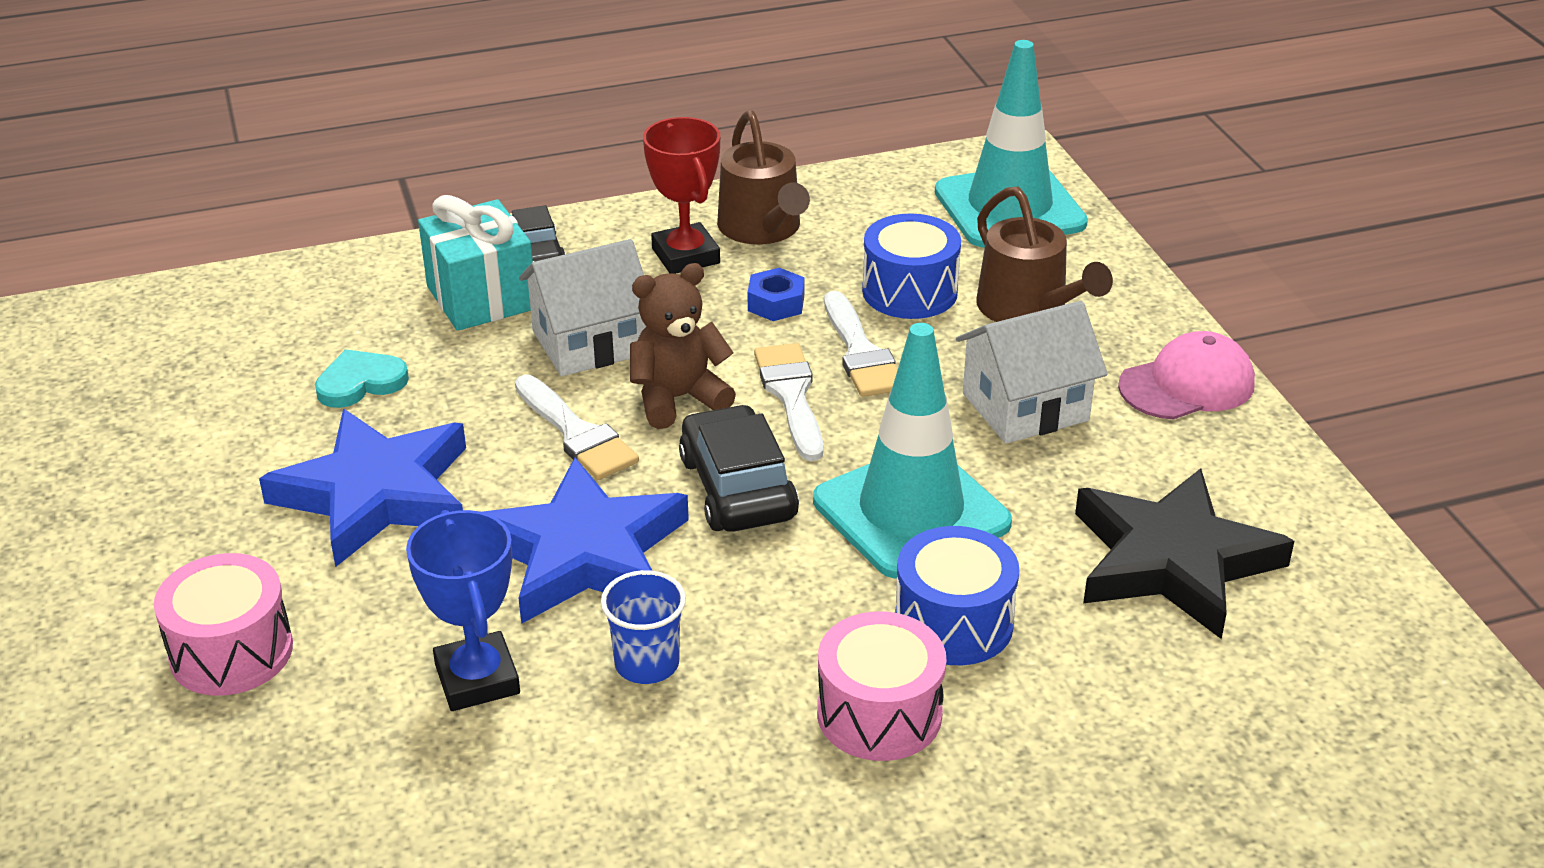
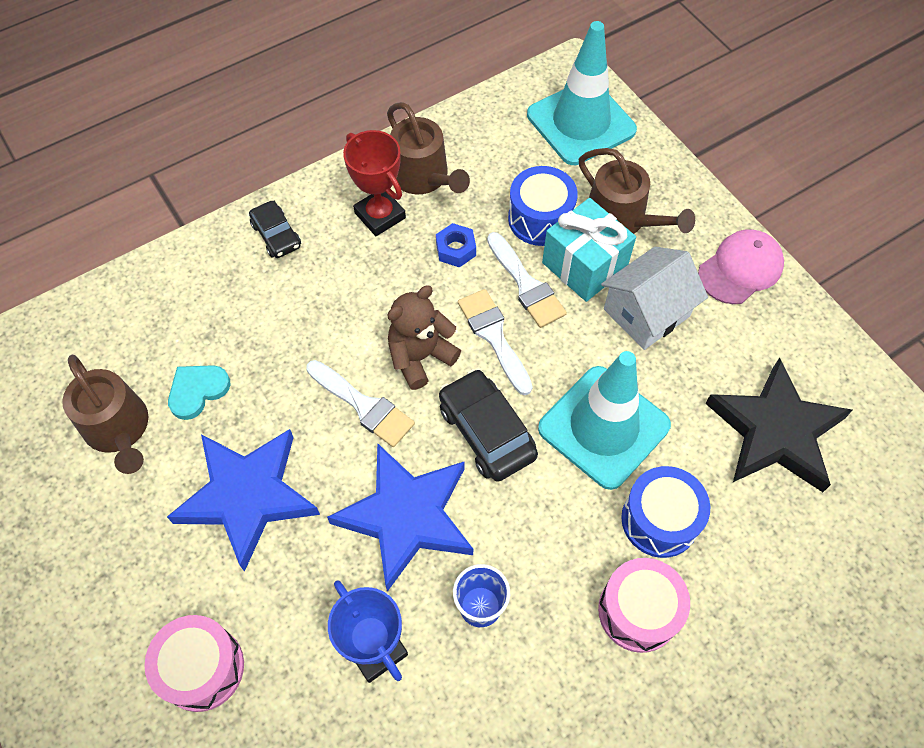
camera: 15 degrees left, 25 degrees up
(240, 401) = (118, 429): none -> brown watering can
(481, 298) = (252, 287): turquoise gift -> turquoise gift (584, 266)
(589, 343) = (342, 316): white house -> none

